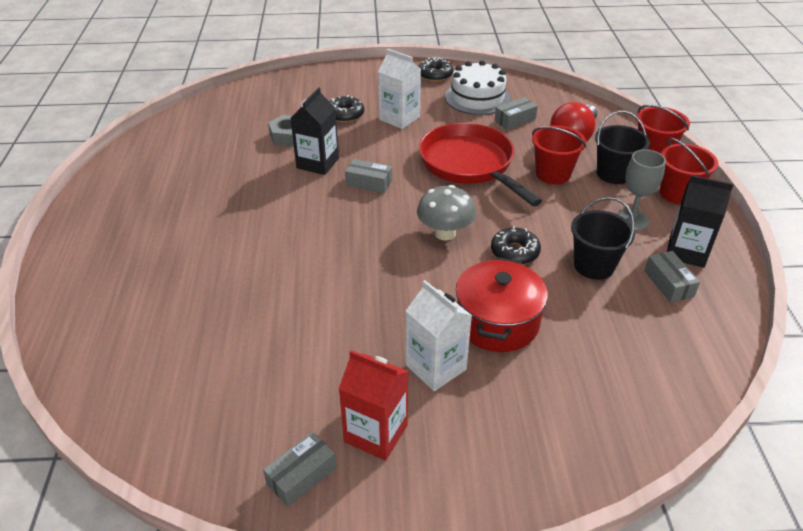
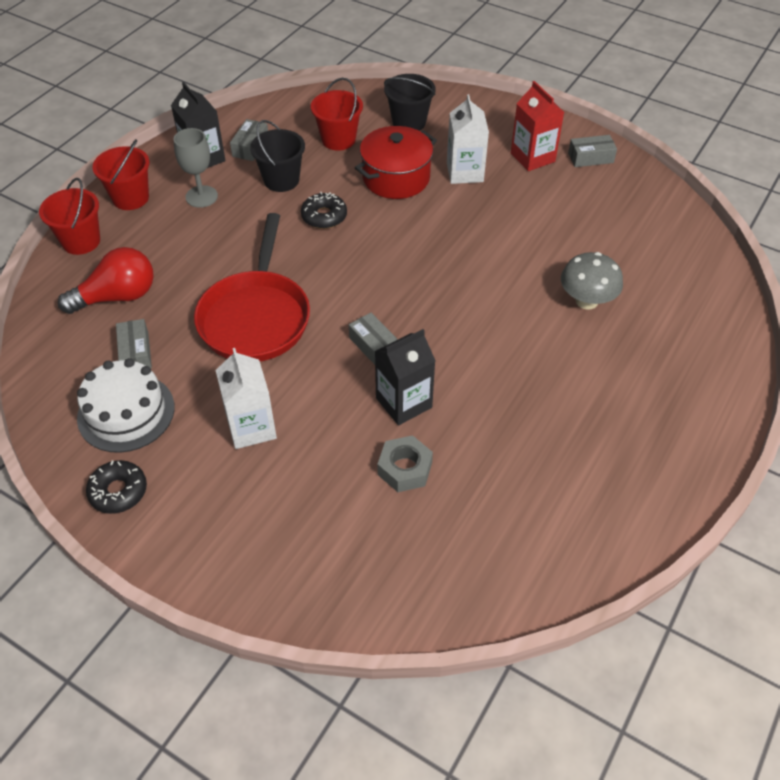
camera: 145 degrees left, 10 degrees up
(345, 115) = (307, 472): black donut -> none
(445, 233) = (359, 258): grey mushroom -> grey mushroom (586, 301)
(515, 120) = (136, 352): grey box -> grey box turned 75 degrees clockwise
(553, 174) = (197, 267): red bucket -> red bucket (338, 139)
(614, 174) = (147, 240): black bucket -> black bucket (409, 122)

